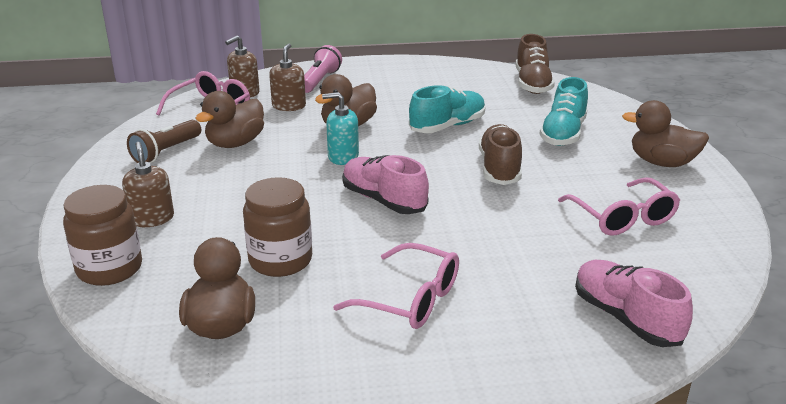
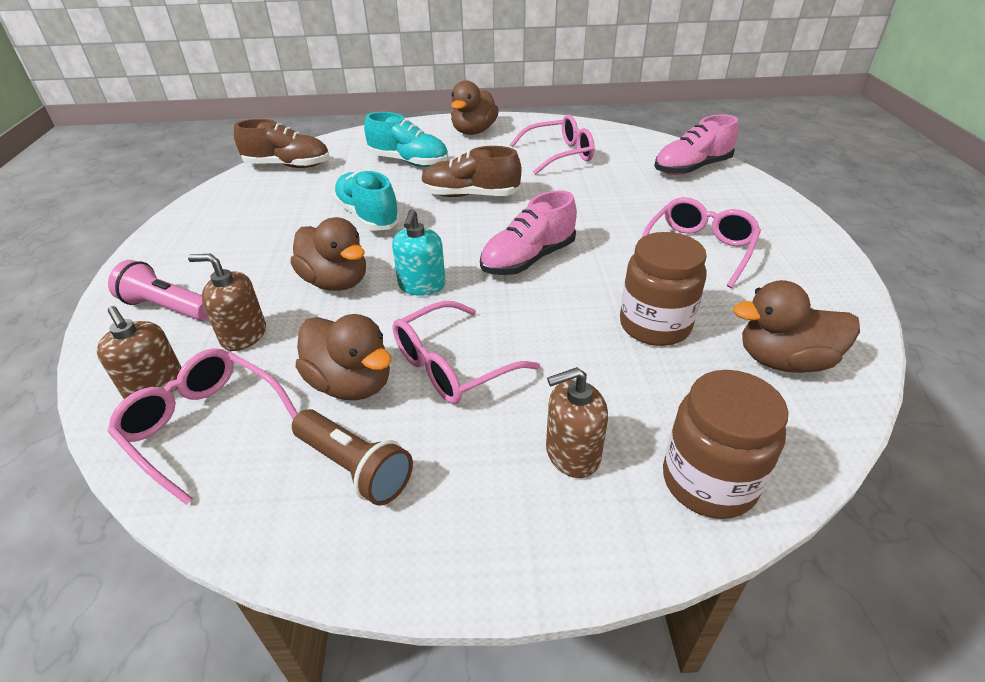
camera: 85 degrees left, 10 degrees up
(246, 174) = (452, 366): none -> pink glasses

